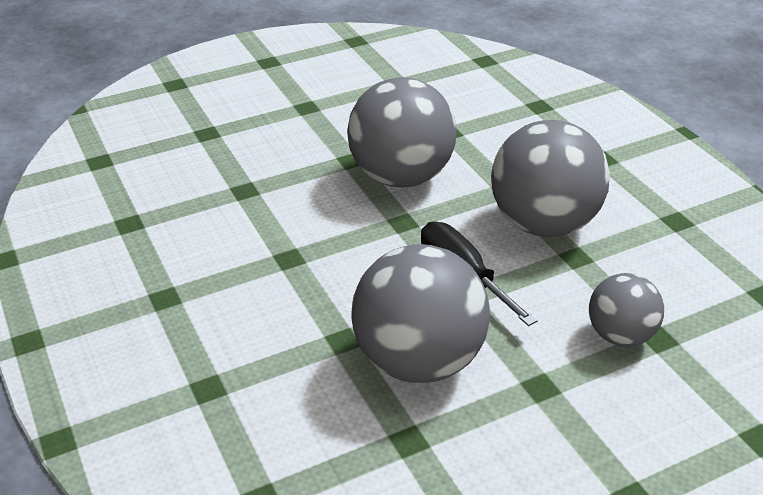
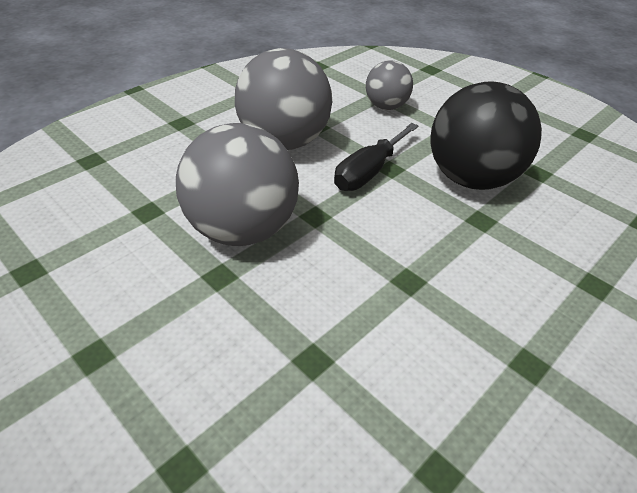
camera: 110 degrees left, 5 degrees up
(419, 361) = (471, 179): grey ball -> black ball

